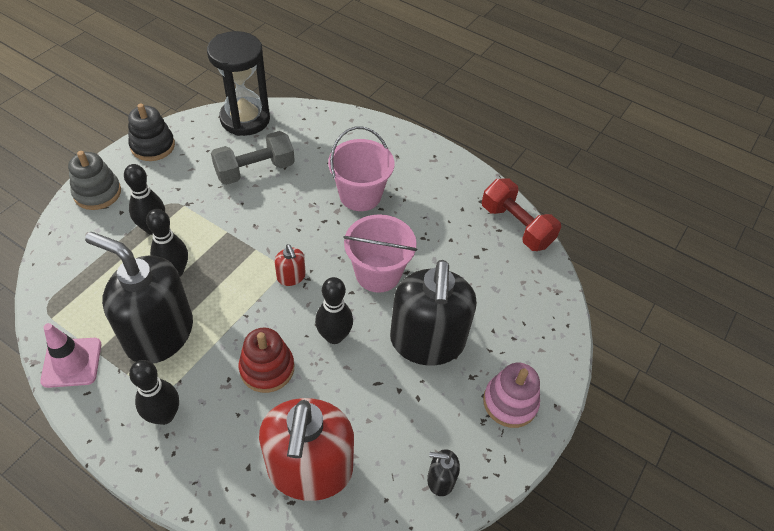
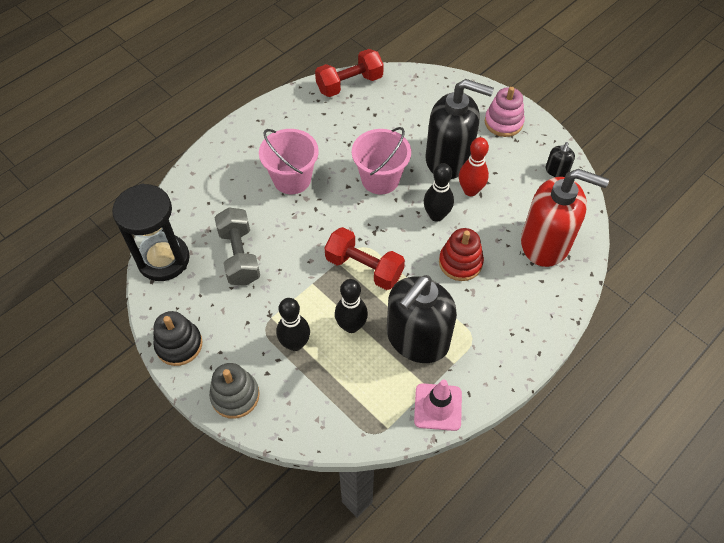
camera: 75 degrees left, 5 degrees up
(164, 415) = (495, 335): black bowling pin -> none
(250, 273) = (364, 268): none -> red dumbbell
(291, 277) = (373, 238): red soap dispenser -> none
(381, 370) = (470, 190): none -> red bowling pin

